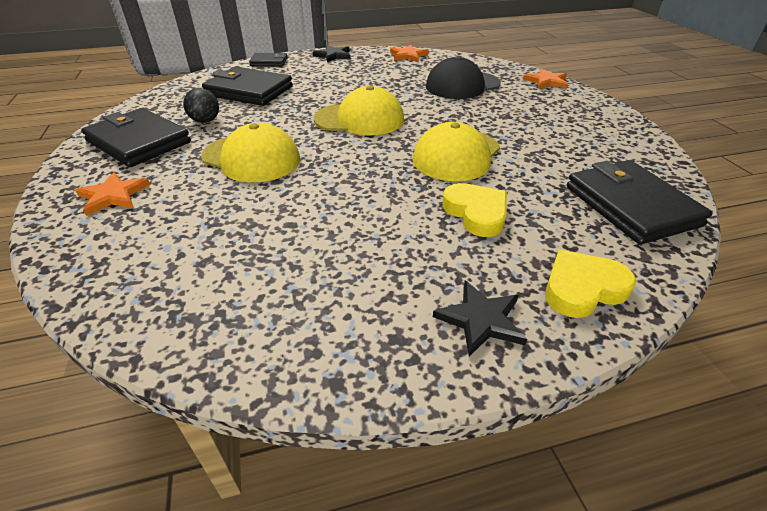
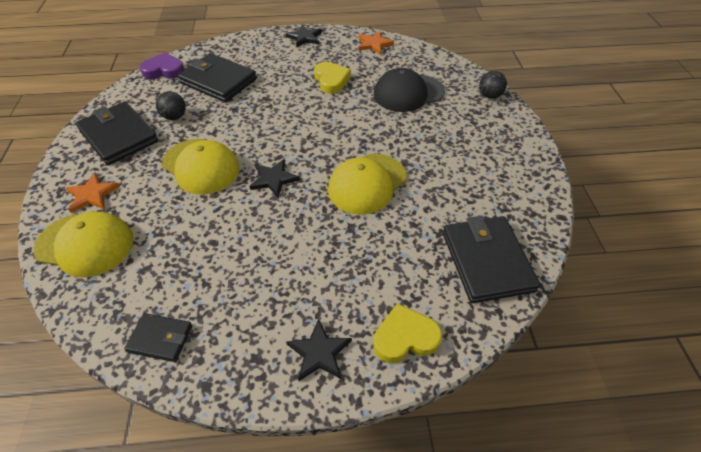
camera: 10 degrees right, 10 degrees up
(182, 87) = (164, 70): none -> purple heart
(269, 62) = (245, 42): black wallet -> black wallet (160, 338)
(345, 161) = (273, 179): none -> black star
(359, 119) = (301, 129): yellow cap -> yellow cap (85, 244)
(476, 213) = (357, 251): yellow heart -> yellow heart (331, 80)
(546, 81) = (489, 96): orange star -> black ball

